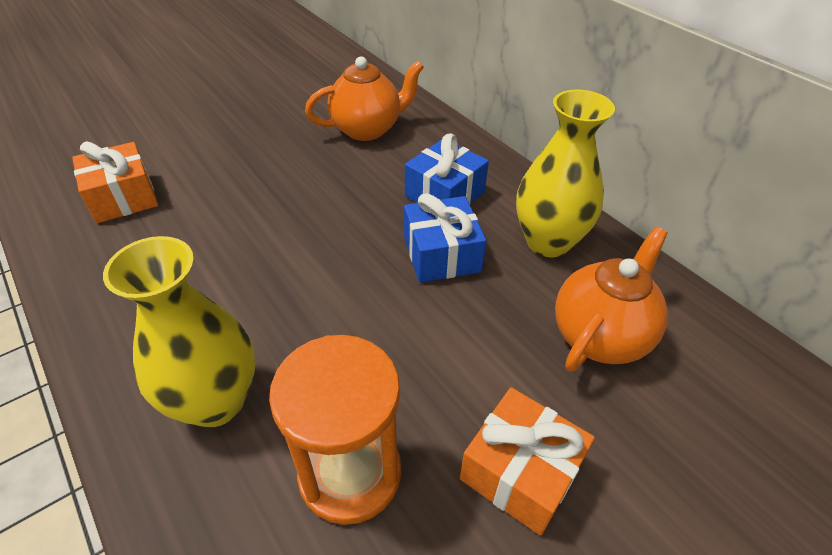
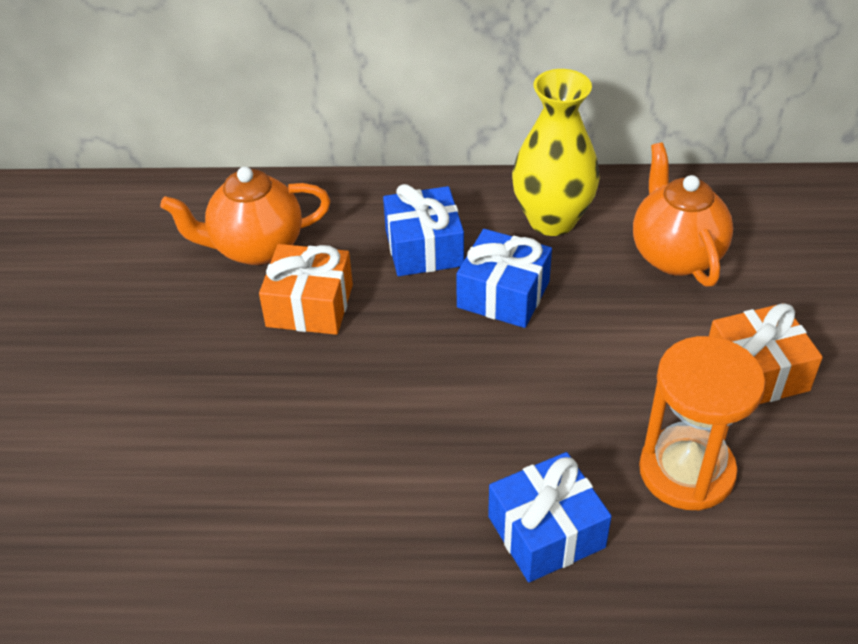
camera: 50 degrees left, 0 degrees up
(123, 197) = (154, 510): orange gift -> orange gift (310, 305)
(216, 401) = (546, 532): yellow vase -> blue gift
(367, 129) = (256, 248): orange teapot -> orange teapot turned 120 degrees counterclockwise

